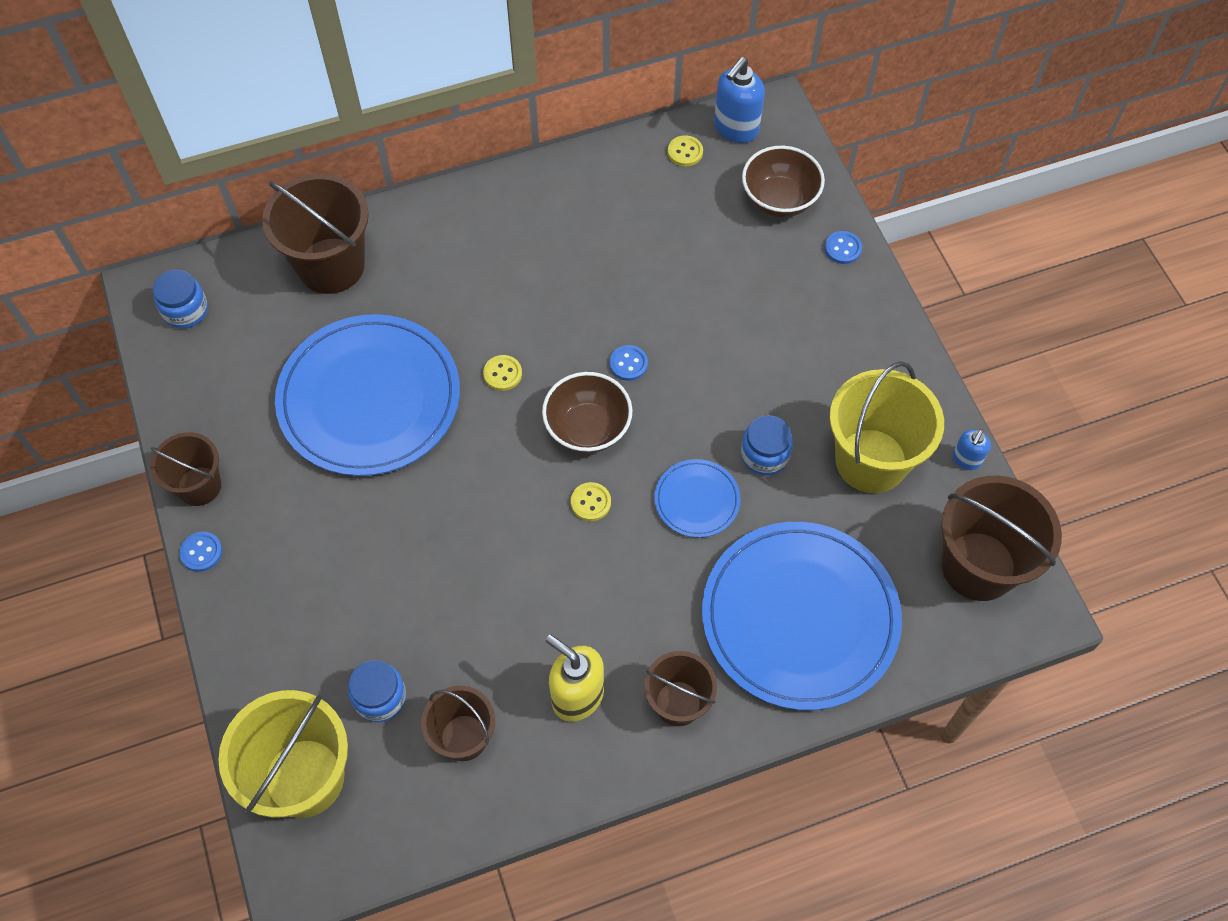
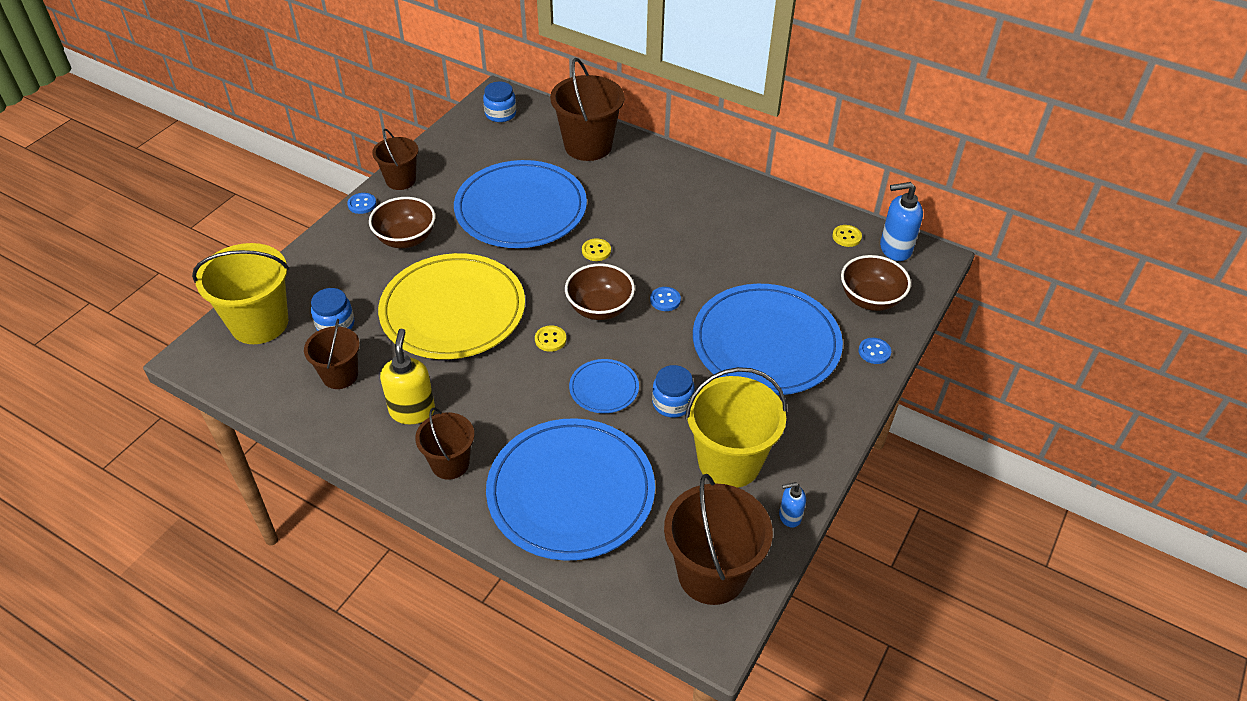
camera: 50 degrees right, 15 degrees down
(307, 542) = (406, 239): none -> brown bowl
(466, 566) = (453, 310): none -> yellow plate
(759, 323) = (766, 343): none -> blue plate

